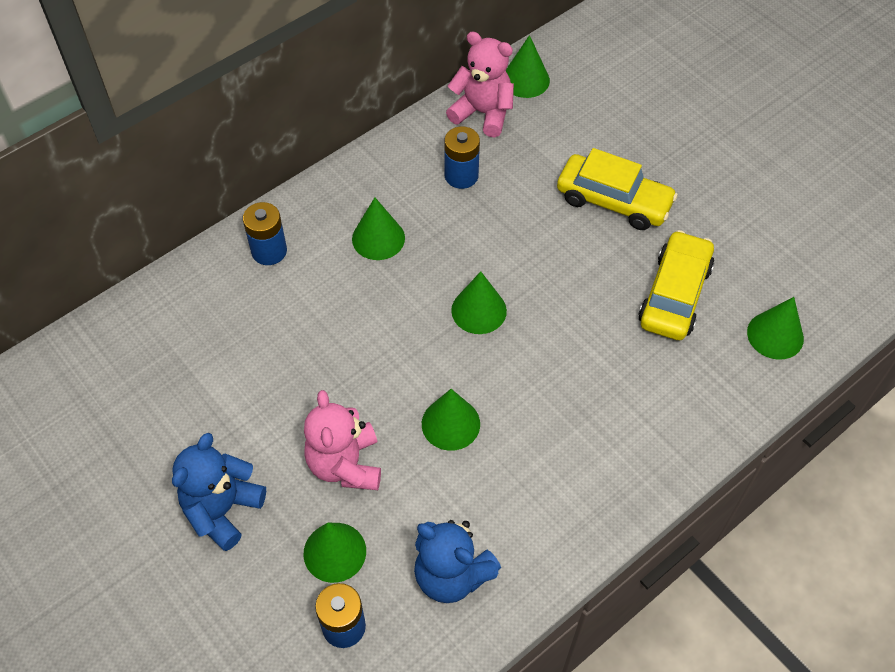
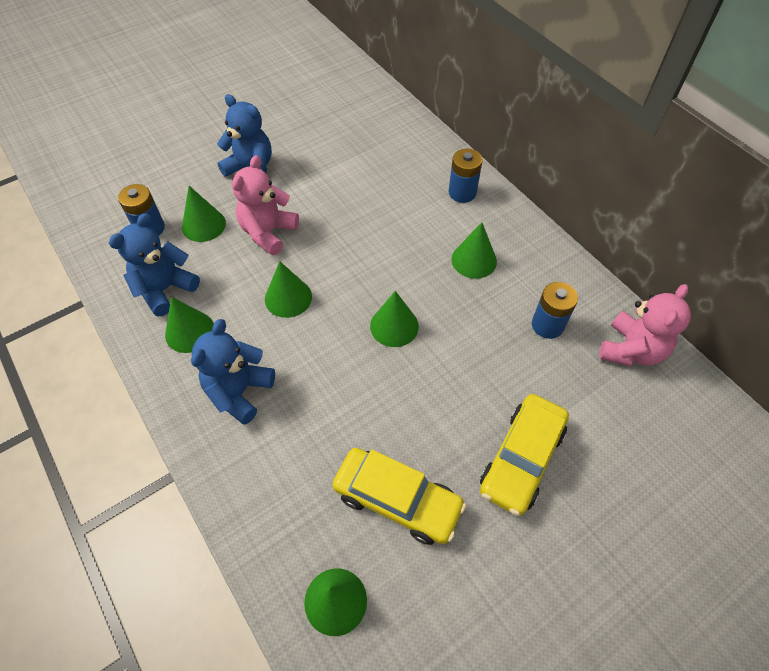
camera: 95 degrees right, 0 degrees up
(345, 464) = (268, 232): pink teddy bear -> pink teddy bear turned 60 degrees counterclockwise
(525, 80) = (686, 394): green cone -> green cone (190, 331)
(586, 453) = (239, 391): none -> blue teddy bear

